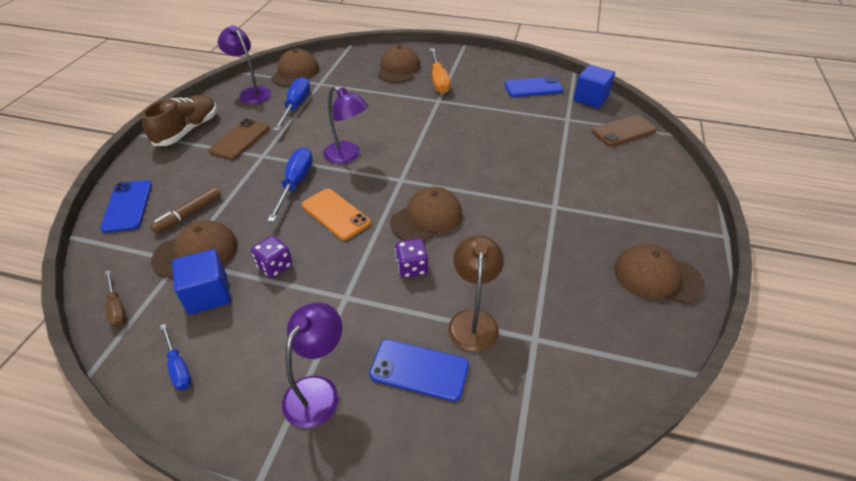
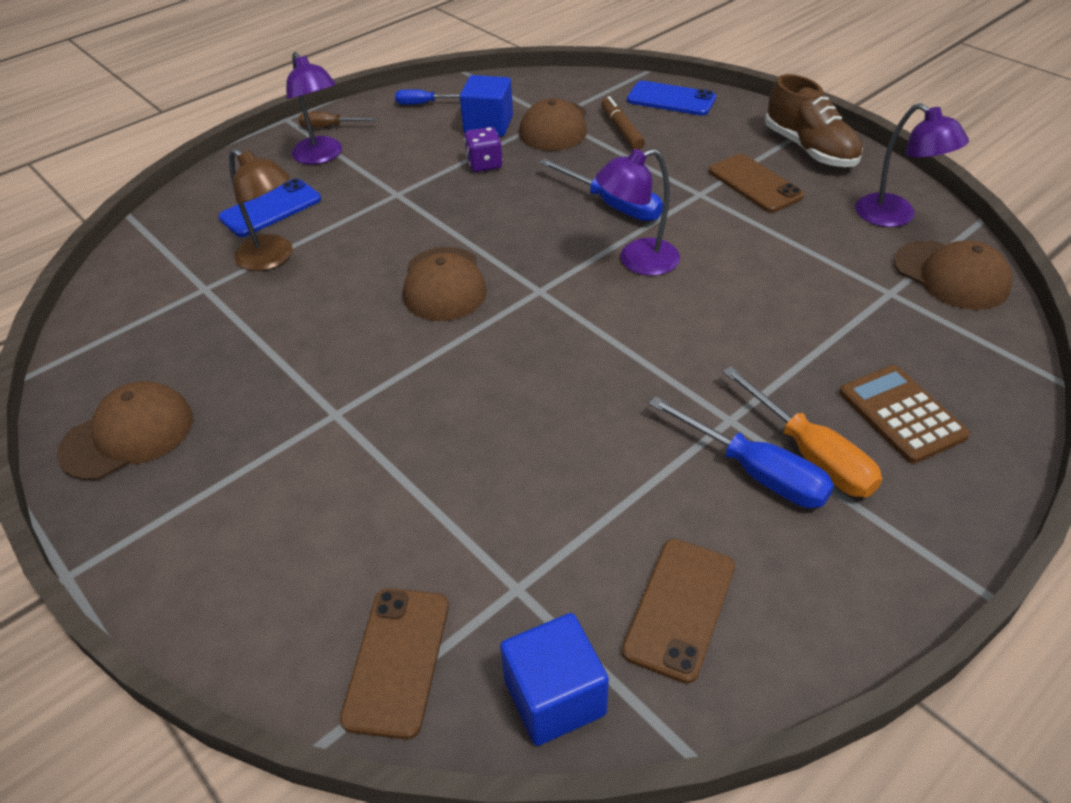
camera: 125 degrees right, 0 degrees up
(117, 308) = (522, 85): brown screwdriver -> brown screwdriver (329, 127)
(252, 92) = (895, 216): purple lamp -> purple lamp turned 60 degrees clockwise
(296, 106) = (819, 248): blue screwdriver -> blue screwdriver (755, 472)
(335, 214) = (524, 219): orange phone -> none
(398, 68) = (901, 414): brown cap -> brown calculator
(411, 268) = (382, 245): purple dice -> none
(438, 81) = (810, 454): orange screwdriver -> orange screwdriver turned 150 degrees counterclockwise
(533, 88) = (680, 608): blue phone -> brown phone

